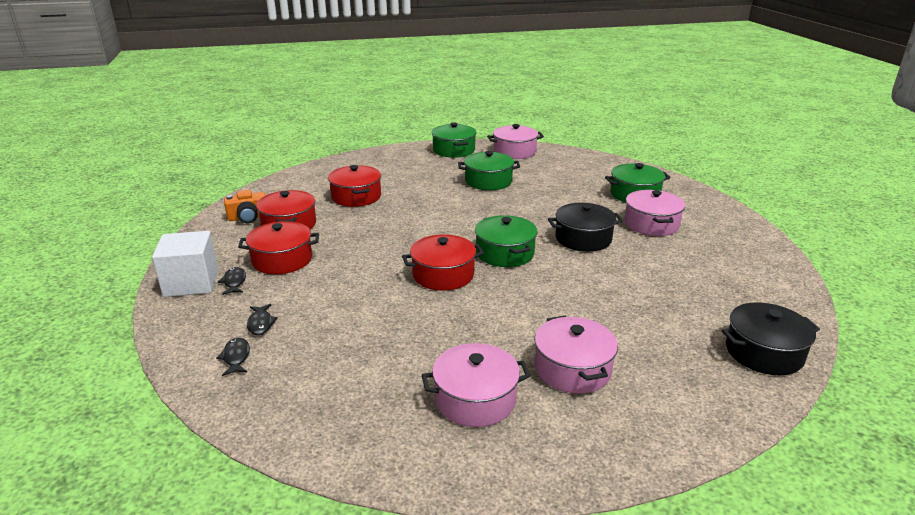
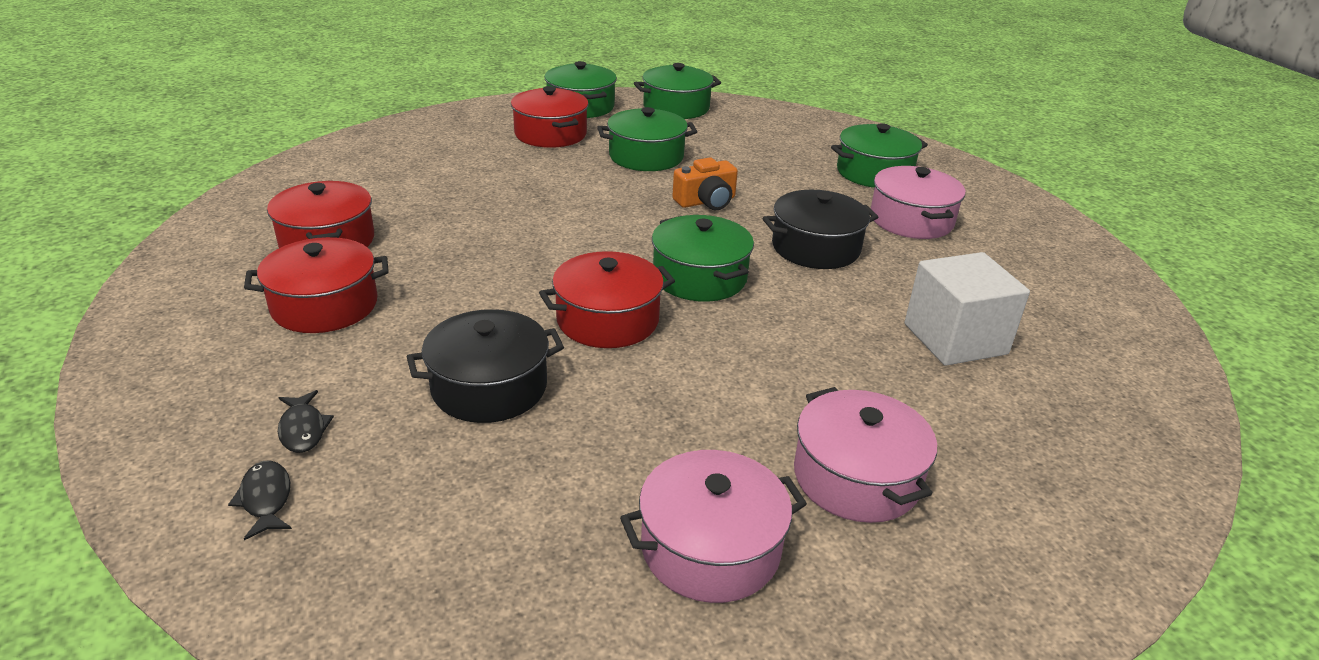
camera: 10 degrees left, 5 degrees up
(191, 283) = (162, 357): white cube -> white cube (955, 339)
(234, 282) = (243, 351): black fish -> none
(248, 217) = (252, 230): orange camera -> orange camera (706, 201)
(356, 197) = (435, 188): red pot -> red pot (550, 134)
(514, 152) = (676, 108): pink pot -> green pot
(764, 352) = (1136, 427): black pot -> black pot (489, 387)

